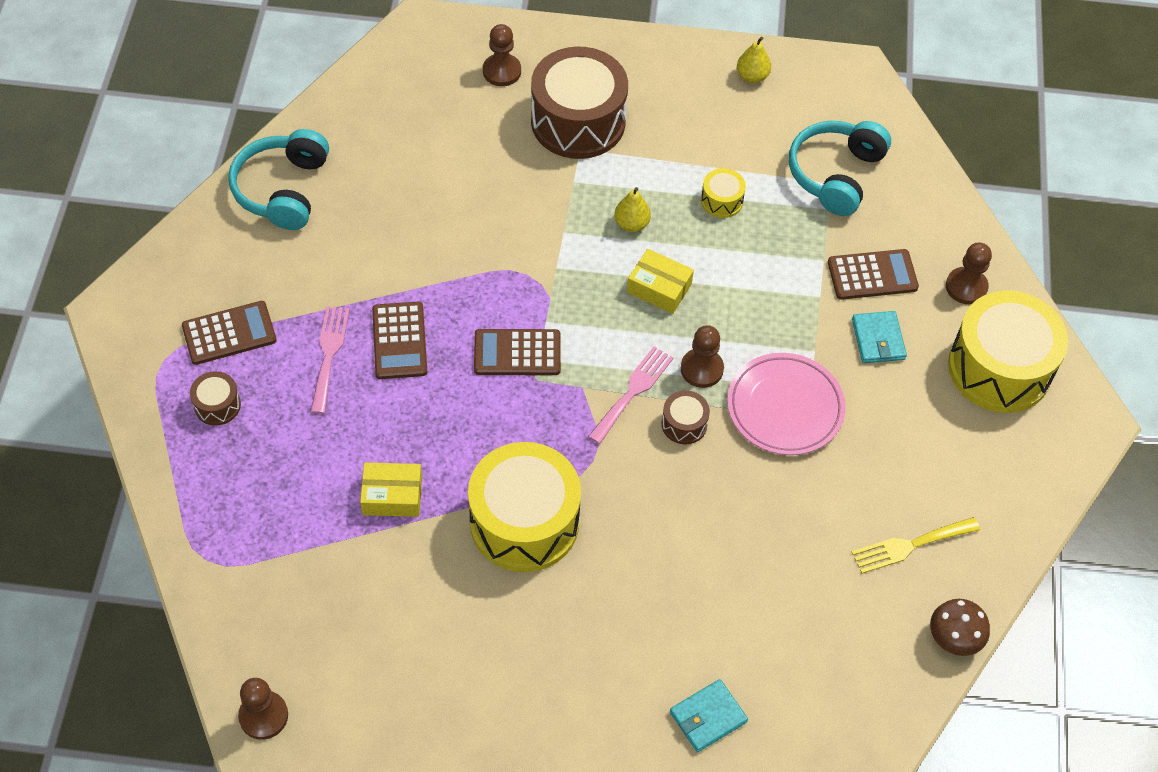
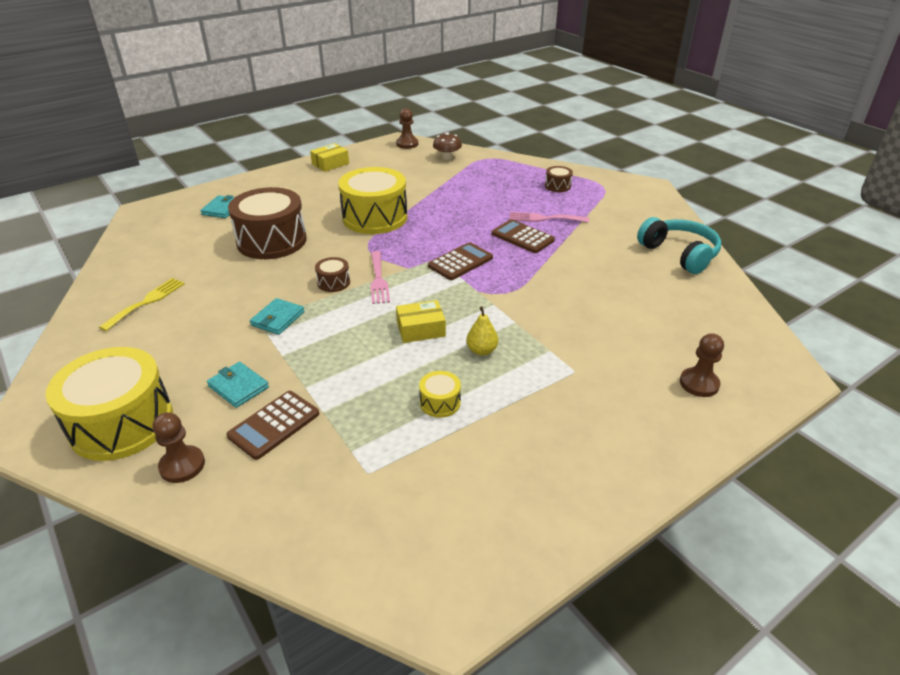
camera: 140 degrees right, 20 degrees down
(229, 333) = (595, 203): brown calculator -> none
(329, 354) = (544, 218): pink fork -> pink fork turned 135 degrees clockwise
(392, 496) = (444, 198): yellow box -> yellow box (330, 164)
(578, 121) = (603, 387): brown drum -> brown drum (272, 241)
(702, 369) = (349, 308): brown pawn -> none
(752, 76) = (533, 523): yellow pear -> none
(785, 407) = (278, 319): pink plate -> turquoise wallet
(835, 174) = (370, 484): turquoise headphones -> none
(954, 637) = (97, 282): brown mushroom -> brown mushroom (447, 157)

